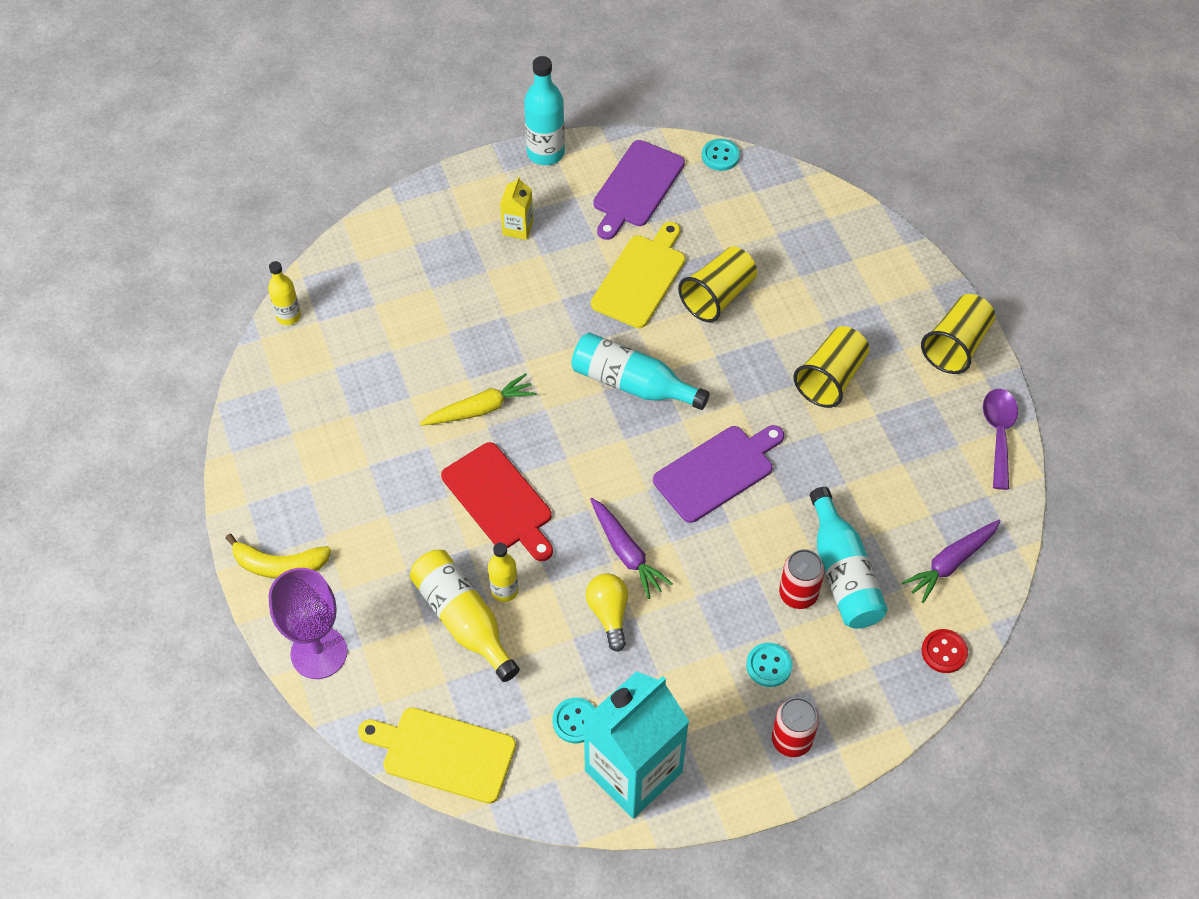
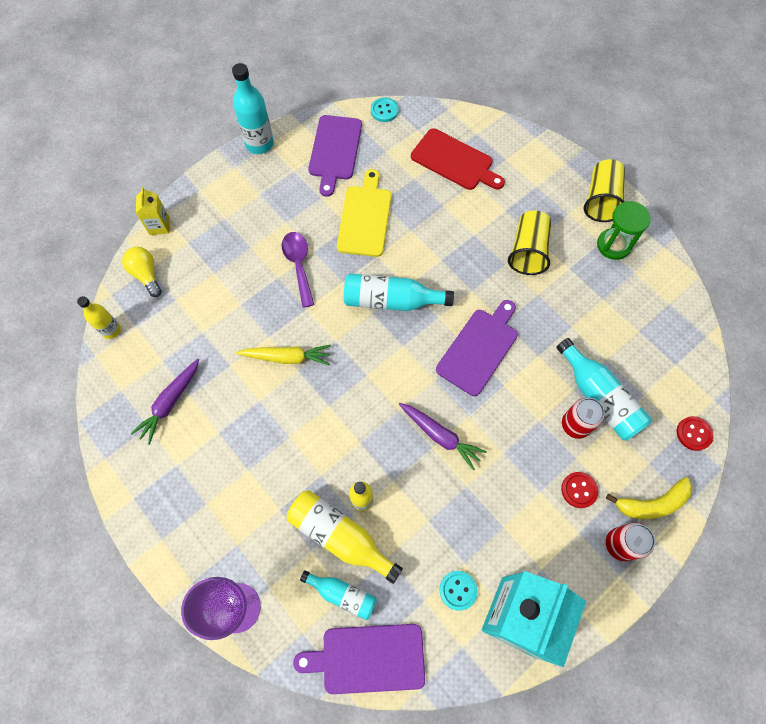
camera: 20 degrees left, 10 degrees up
(279, 565) = (178, 542): yellow banana -> yellow banana (652, 503)
(441, 680) = (342, 594): none -> turquoise bottle
(443, 754) = (368, 658): yellow cutting board -> purple cutting board
(480, 409) = (287, 357): yellow carrot -> yellow carrot turned 45 degrees clockwise
(500, 500) = (330, 426): red cutting board -> red cutting board (455, 161)
(518, 228) = (261, 207): yellow carton -> yellow carton (159, 226)
(609, 614) = (447, 491): yellow light bulb -> yellow light bulb (146, 275)
(718, 296) = (425, 214): yellow cup -> none
(769, 665) = (579, 490): turquoise button -> red button
(946, 404) = (613, 245): none -> green hourglass
(951, 563) = (668, 363): purple carrot -> purple carrot (170, 403)
(998, 433) = (657, 255): purple spoon -> purple spoon (298, 265)

